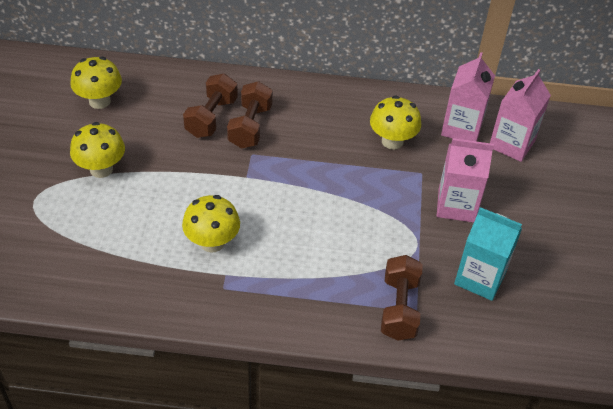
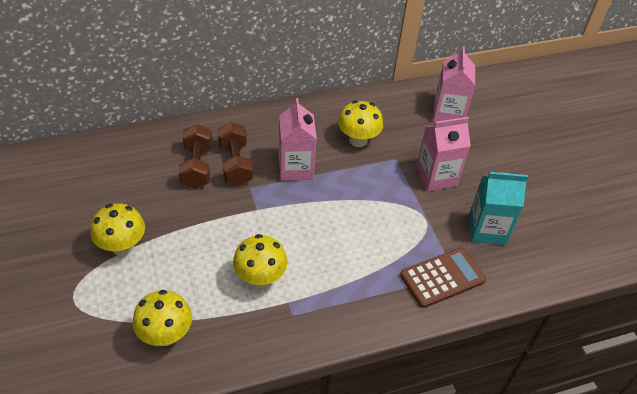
camera: 25 degrees left, 0 degrees up
(99, 101) = (85, 183): yellow mushroom -> yellow mushroom (166, 334)
(399, 308) = (442, 278): brown dumbbell -> brown calculator
(461, 128) = (404, 112): pink carton -> pink carton (295, 168)

